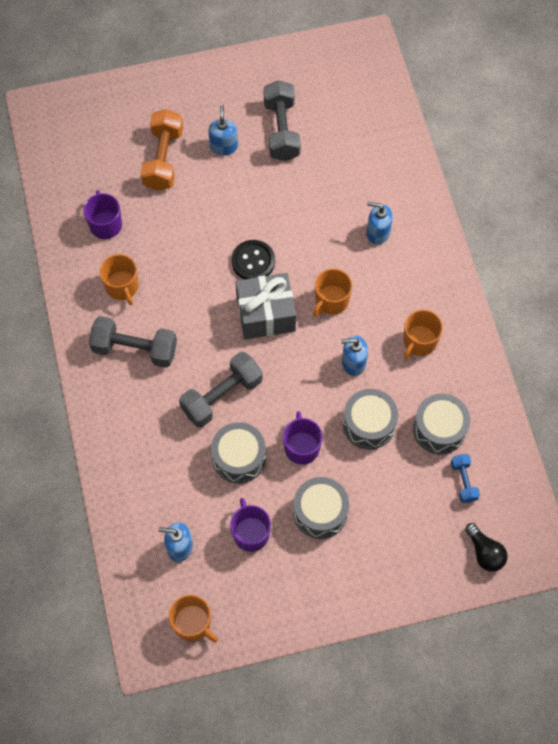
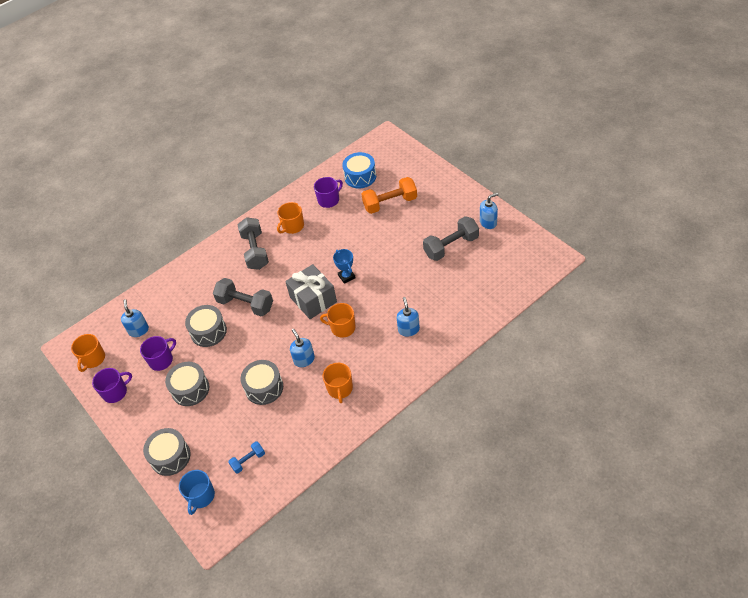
camera: 70 degrees right, 15 degrees down
(90, 170) = (360, 177): none -> blue drum
(223, 146) = (419, 225): blue soap dispenser -> blue soap dispenser (488, 222)
(253, 261) = (346, 276): black button -> blue trophy
(301, 447) = (231, 359): purple mug -> purple mug (115, 392)
(419, 342) = (340, 389): orange mug -> orange mug turned 105 degrees counterclockwise
(439, 429) = (280, 429): grey drum -> grey drum (170, 457)
(484, 552) = (201, 496): black light bulb -> blue mug

